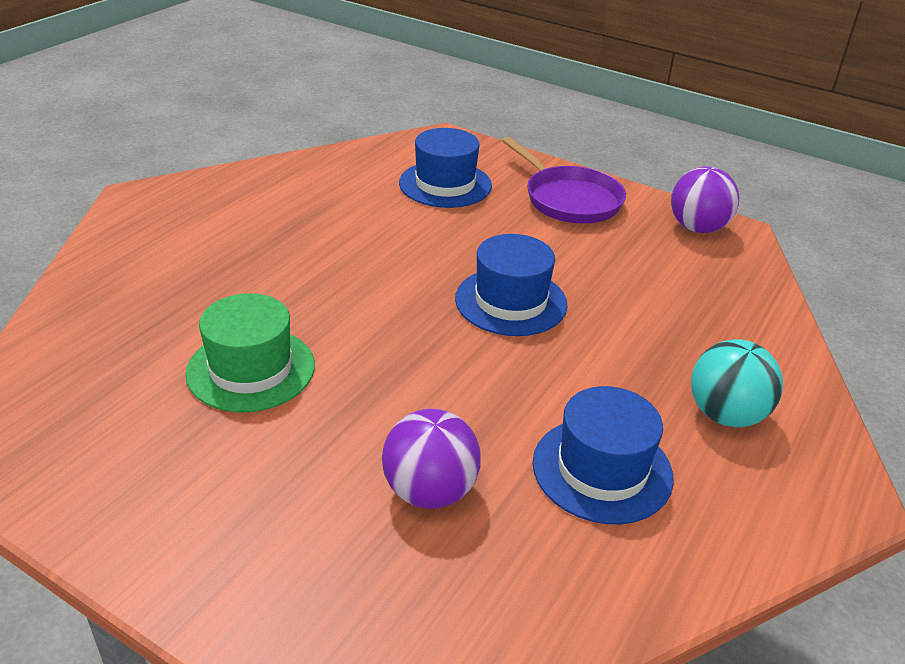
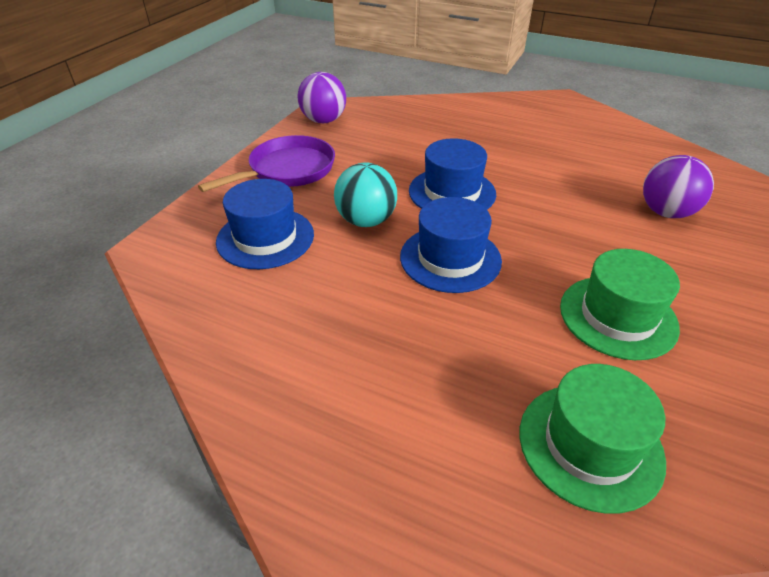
camera: 95 degrees left, 5 degrees up
(127, 307) = (590, 445): none -> green hat
(602, 469) = (598, 157): blue hat -> blue hat (450, 258)
(725, 415) = (525, 122): turquoise ball -> turquoise ball (366, 221)

